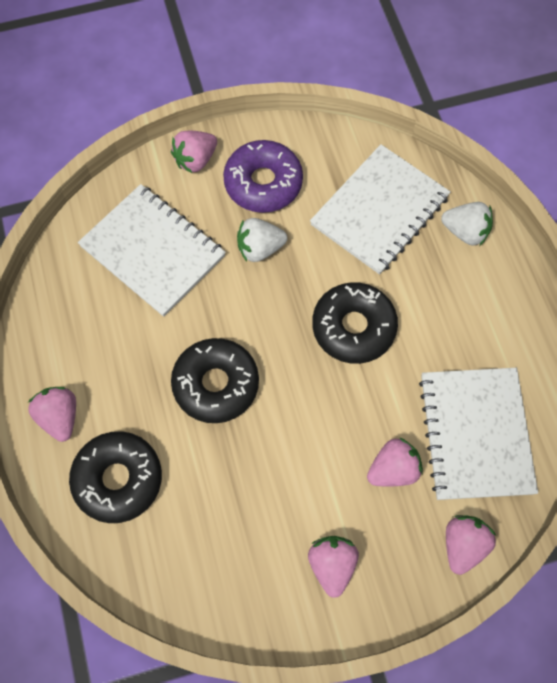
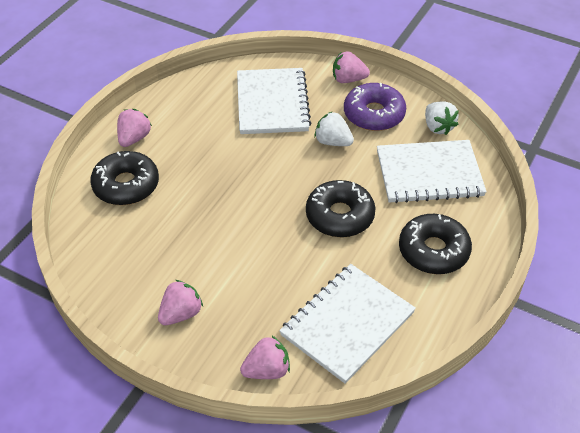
camera: 45 degrees right, 20 degrees down
(216, 384) = (228, 183): black donut -> black donut (433, 251)
(393, 469) = (274, 299): pink strawberry -> none
(465, 232) = (473, 221): white strawberry -> white strawberry (438, 127)

